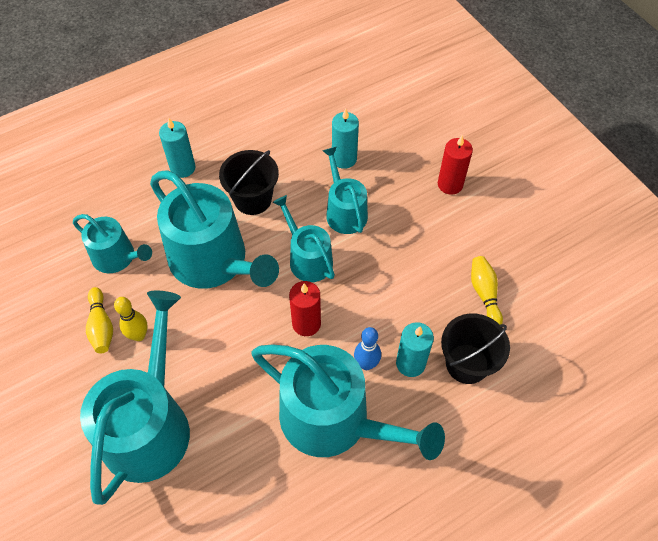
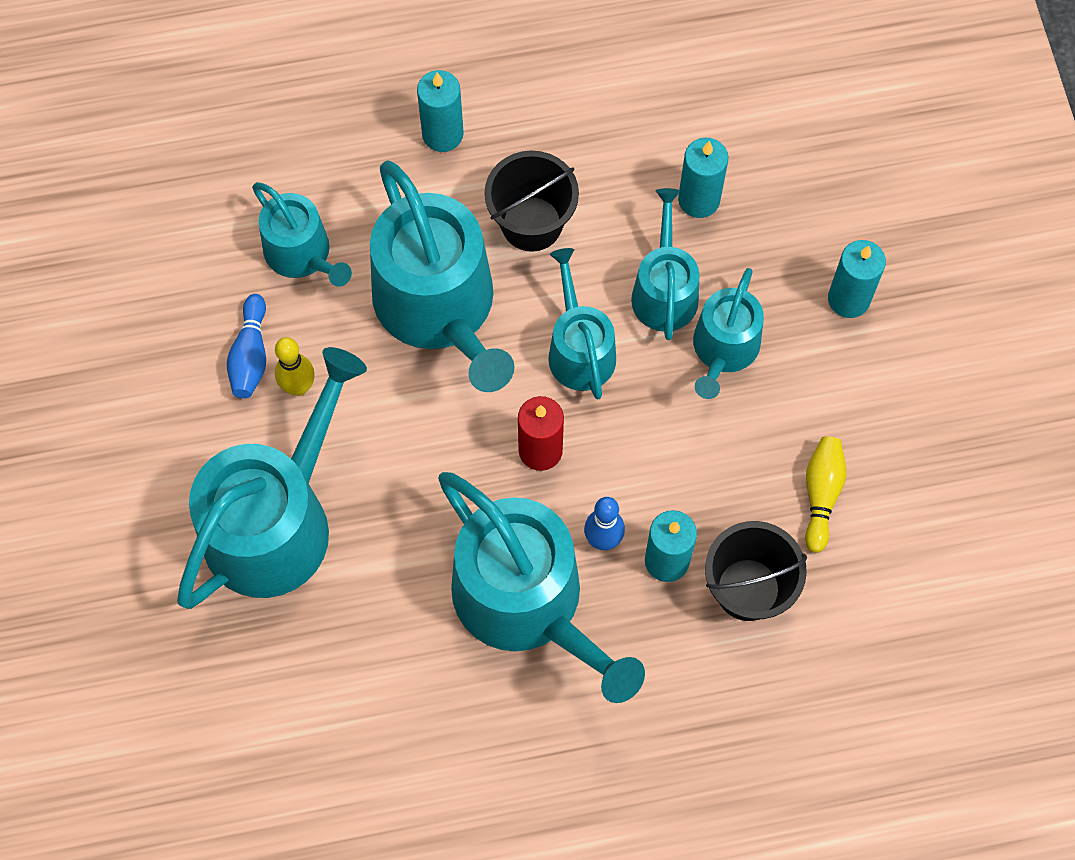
camera: 20 degrees right, 10 degrees up
(101, 326) = (250, 355): yellow bowling pin -> blue bowling pin
(392, 232) = (723, 350): none -> turquoise watering can
(450, 184) = (848, 299): red candle -> turquoise candle

